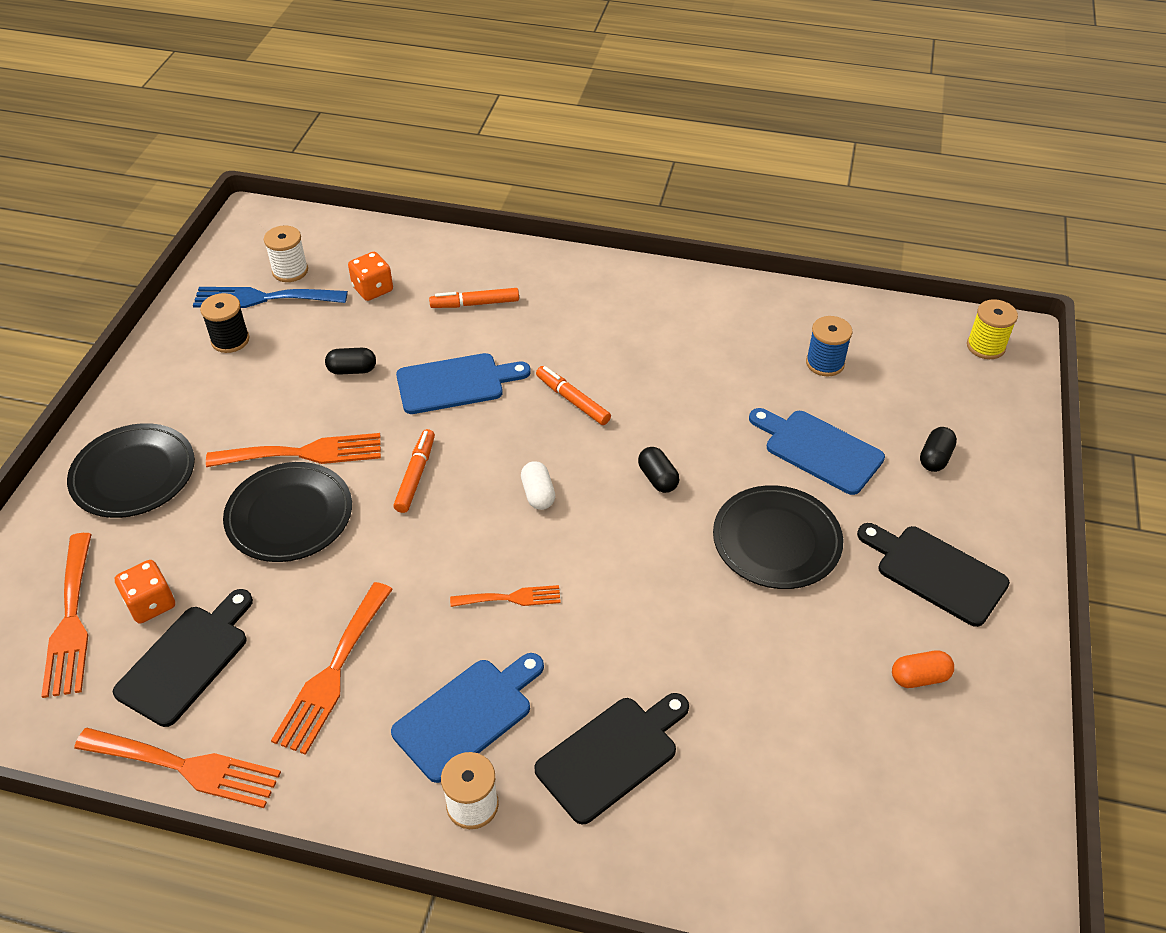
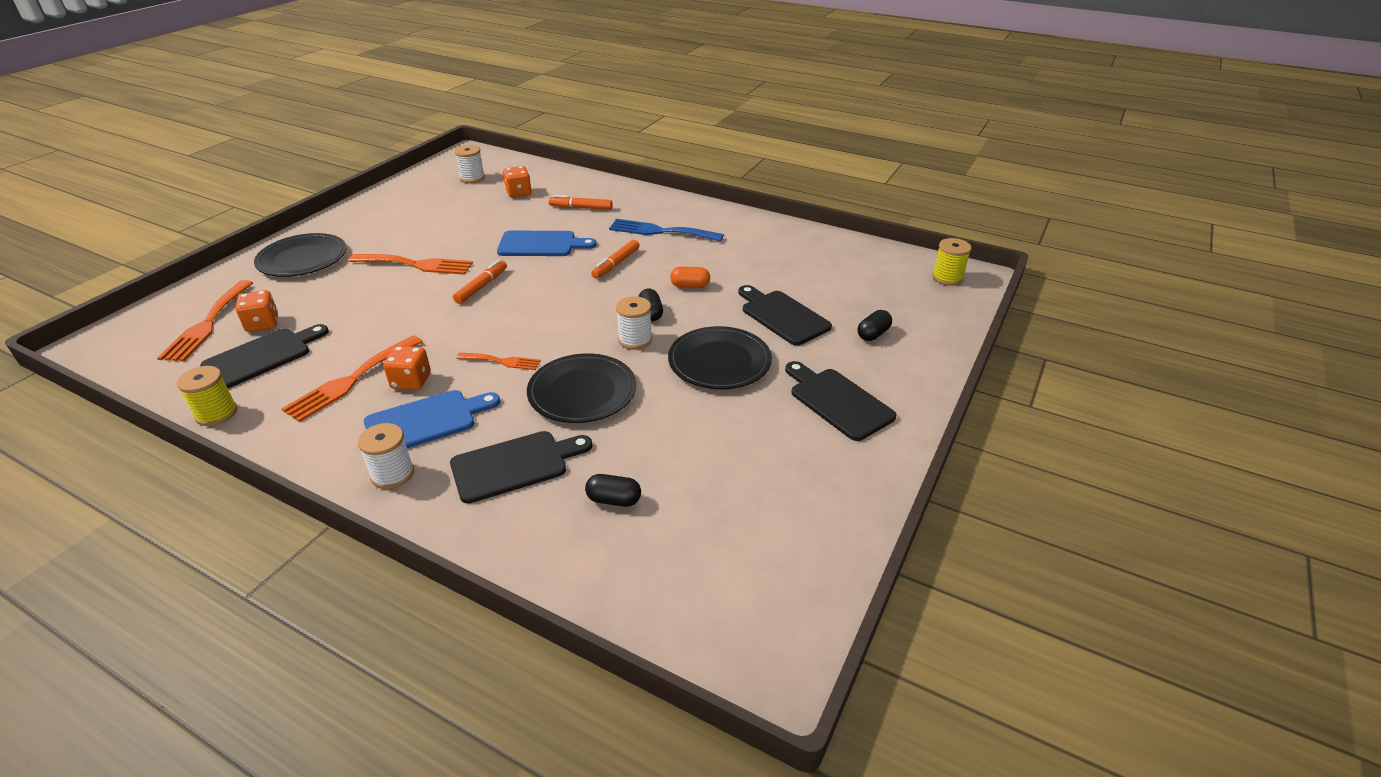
camera: 15 degrees right, 10 degrees down
(186, 767) = (216, 413): orange fork -> yellow spool
(230, 340) = (411, 205): black spool -> none
(263, 298) = (446, 188): blue fork -> blue fork (660, 231)
(289, 515) = (384, 294): black plate -> black plate (582, 392)
(352, 370) = (477, 229): black capsule -> black capsule (614, 500)
(412, 656) = (411, 381): none -> orange dice
(538, 494) = (559, 309): white capsule -> none
(572, 400) = (616, 264): orange marker -> orange marker turned 120 degrees counterclockwise
(659, 527) = (635, 340): none -> white spool
(818, 450) = (782, 316): blue cutting board -> black cutting board
(825, 363) = (814, 270): blue spool -> none
(919, 677) = (789, 464): orange capsule -> orange capsule (690, 286)

